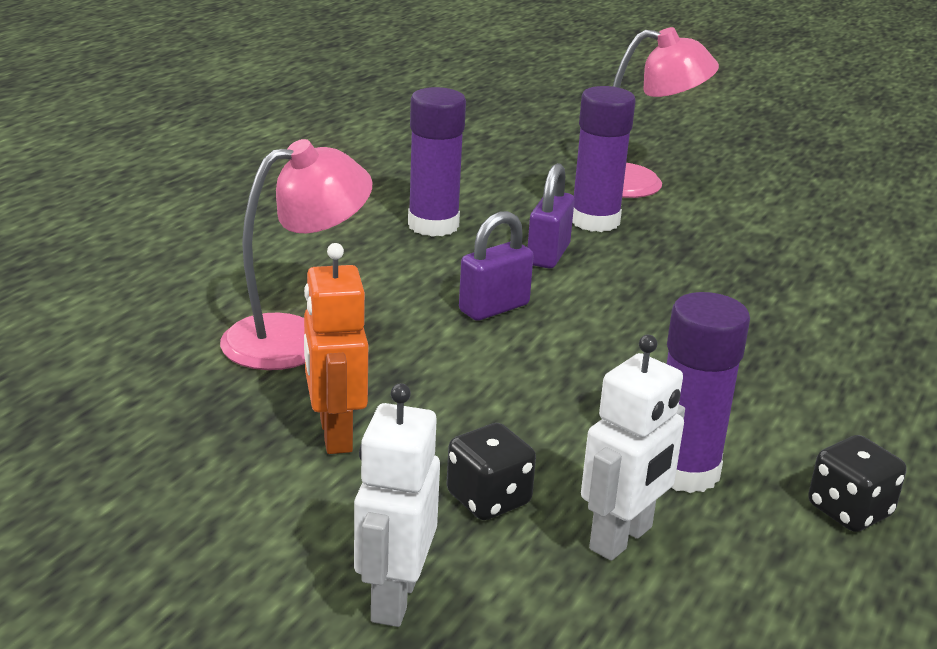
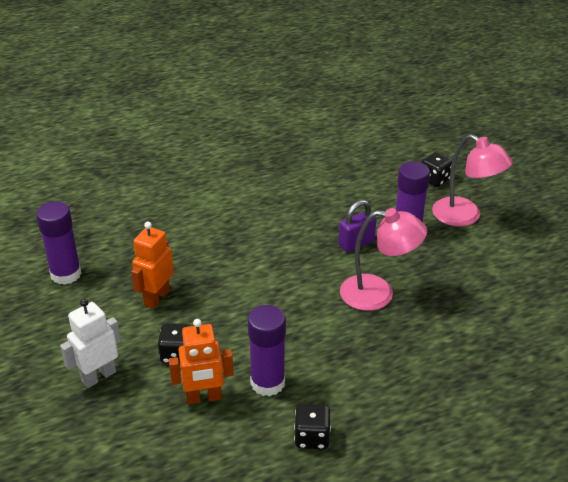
camera: 40 degrees right, 10 degrees up
(295, 338) = (194, 244): pink lamp -> pink lamp (378, 294)
(433, 225) = (323, 204): purple glue stick -> purple glue stick (66, 274)
(494, 308) = (293, 263): purple padlock -> none
(544, 156) = (435, 180): none -> black dice
(621, 539) = (204, 398): white robot -> orange robot

